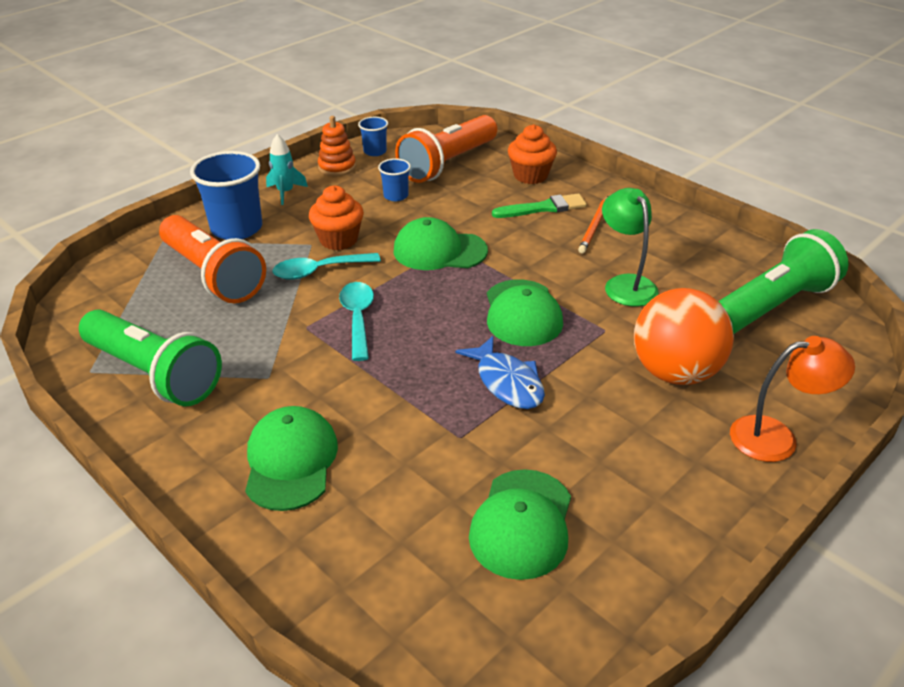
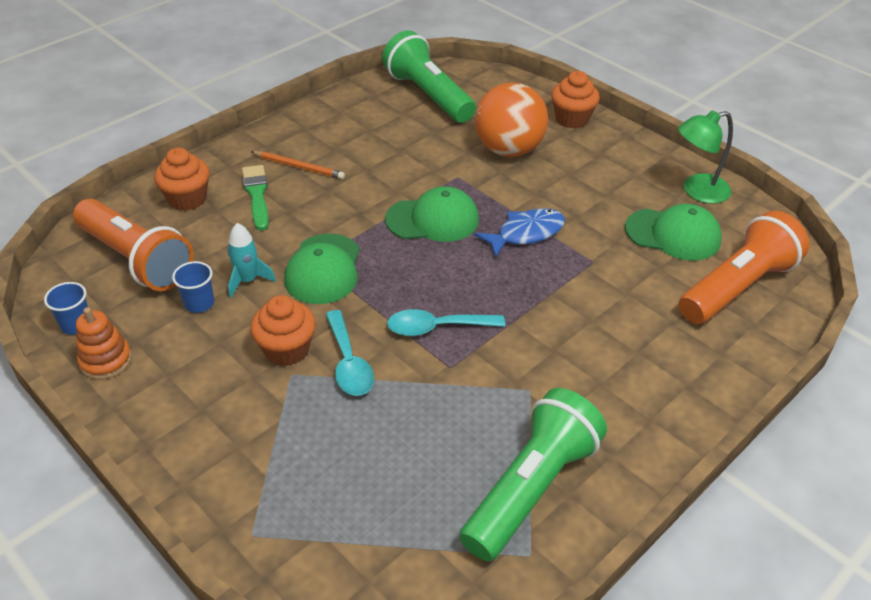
camera: 90 degrees left, 5 degrees up
(213, 275) = (345, 462): orange flashlight -> orange flashlight (737, 287)
(236, 228) = (239, 452): blue cup -> none
(285, 192) = (158, 409): turquoise rocket -> turquoise rocket (248, 280)
(290, 461) = (637, 362): green cap -> none
(625, 284) = (394, 159): green lamp -> green lamp (697, 191)
(776, 437) = (572, 119): orange lamp -> orange cupcake

